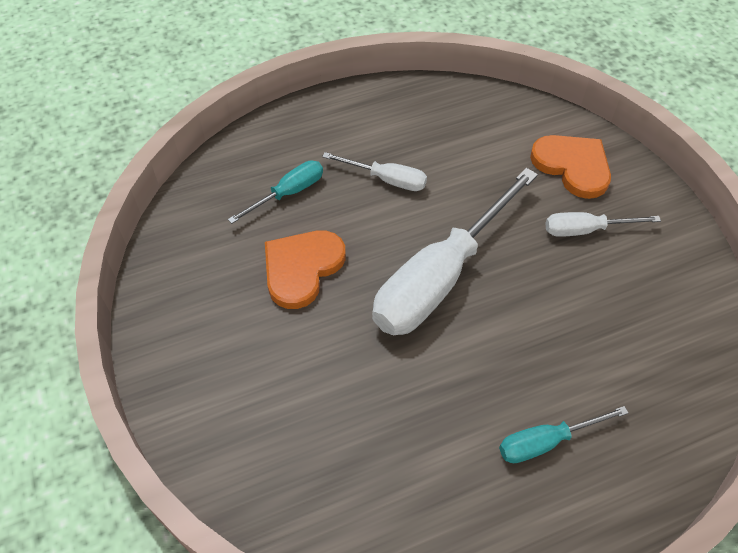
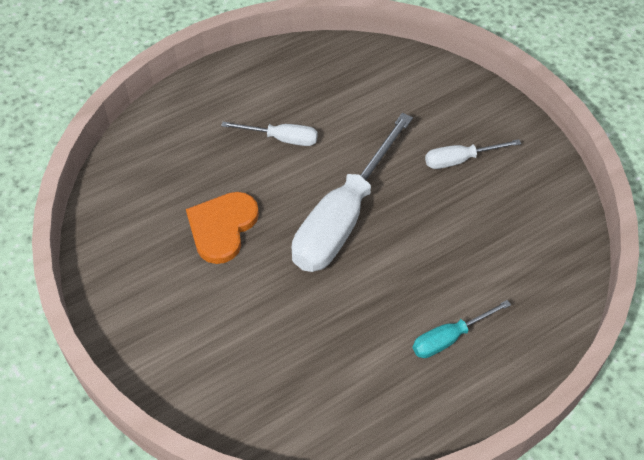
camera: 10 degrees left, 0 degrees up
(288, 193) = (196, 163): turquoise screwdriver -> none
(572, 166) = (442, 105): orange heart -> none

